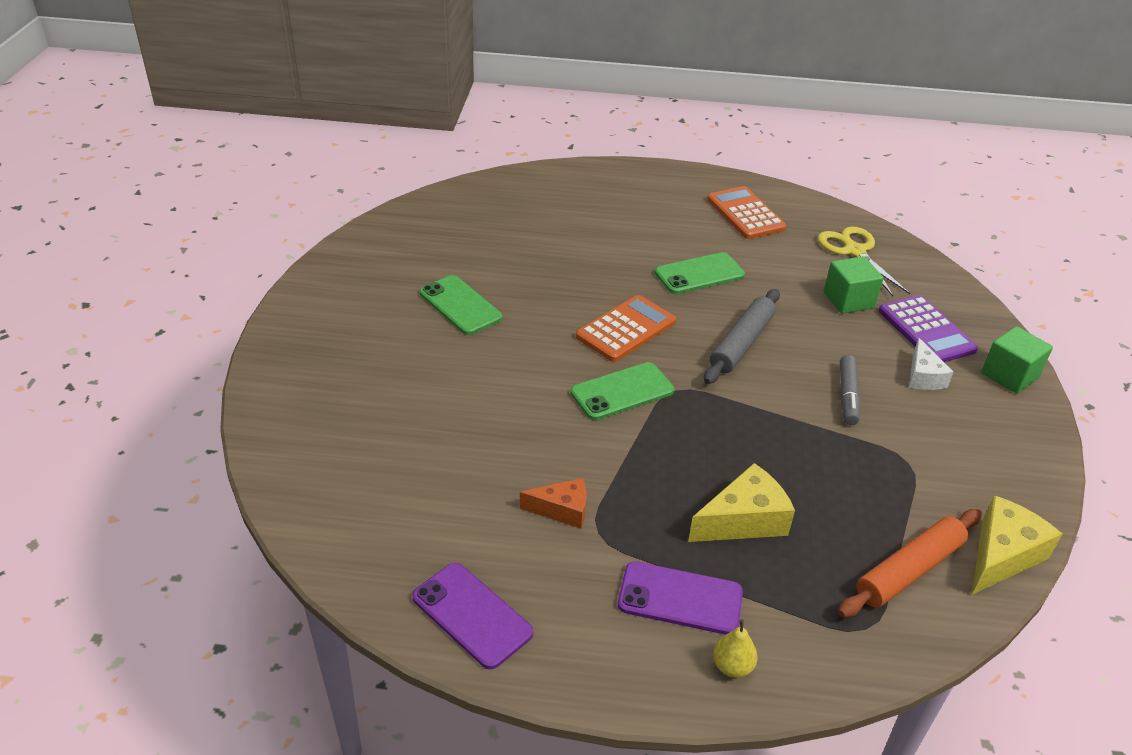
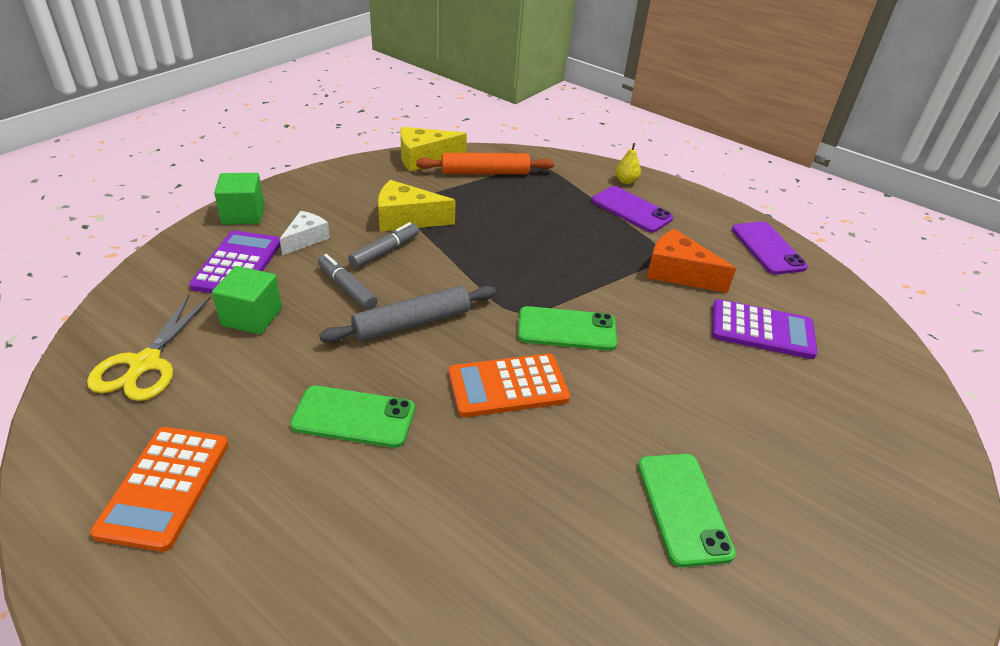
camera: 150 degrees left, 0 degrees up
(445, 473) = (762, 330): none -> purple calculator
(562, 510) = (678, 273): orange cheese -> orange cheese, size x1.53
(743, 520) = (555, 223): yellow cheese -> yellow cheese (406, 219)
(824, 349) = (347, 288): none -> grey marker

